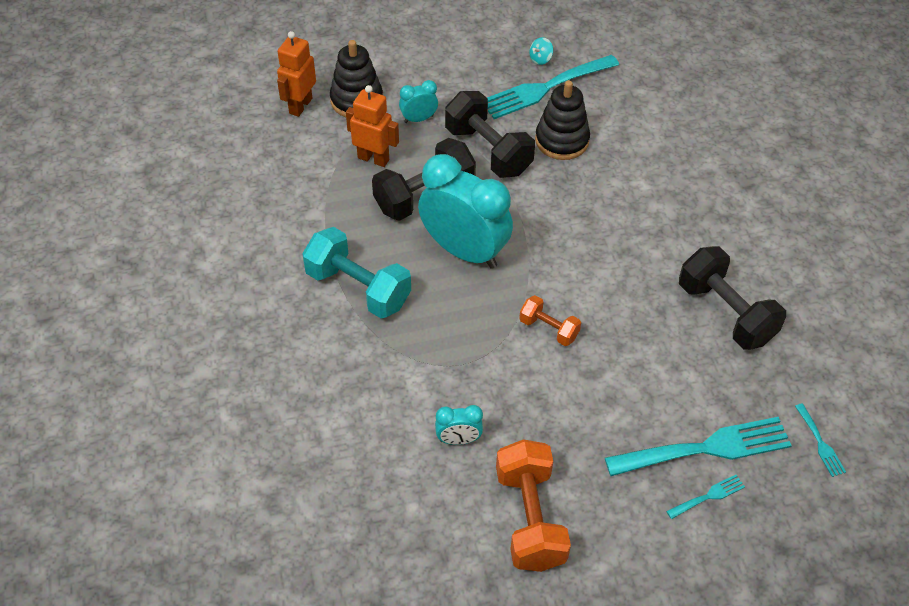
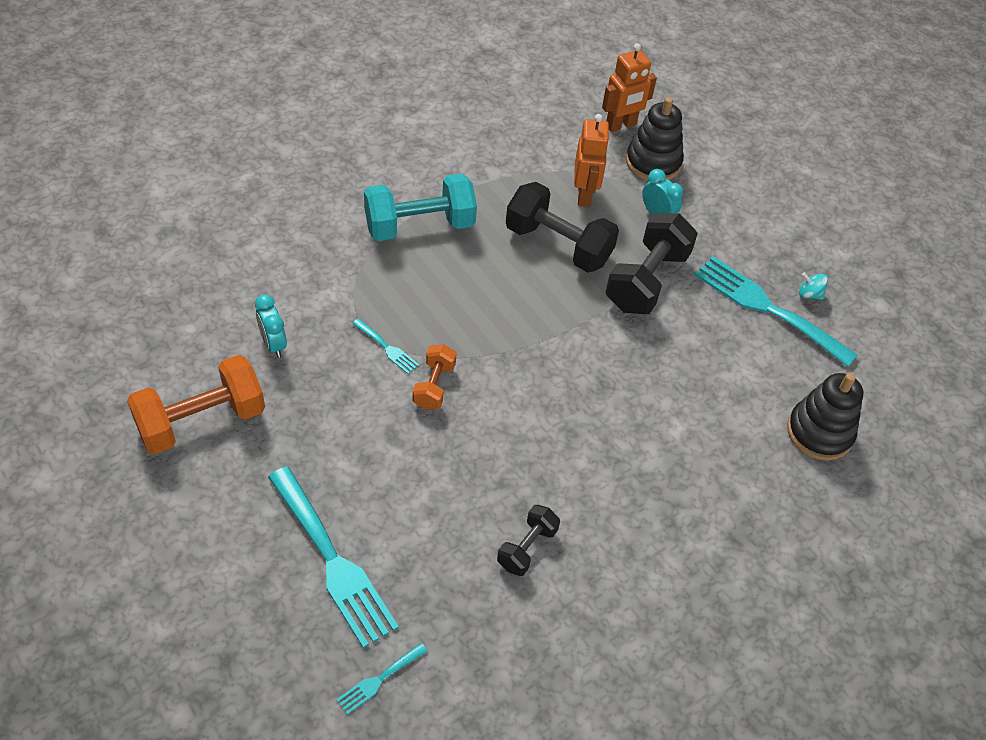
camera: 65 degrees right, 0 degrees up
(300, 106) = (621, 125): orange robot -> orange robot turned 150 degrees clockwise
(358, 288) = (419, 226): turquoise dumbbell -> turquoise dumbbell turned 60 degrees clockwise
(464, 251) = (502, 293): turquoise clock -> none
(562, 140) = (699, 340): black stacking toy -> black stacking toy (819, 432)
(708, 496) = (272, 574): turquoise fork -> turquoise fork (387, 348)
(725, 313) = (527, 548): black dumbbell -> black dumbbell, size x0.54

